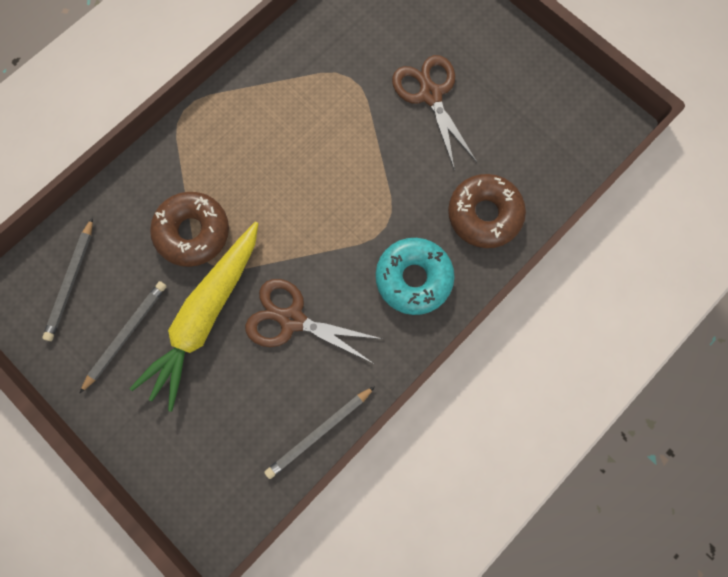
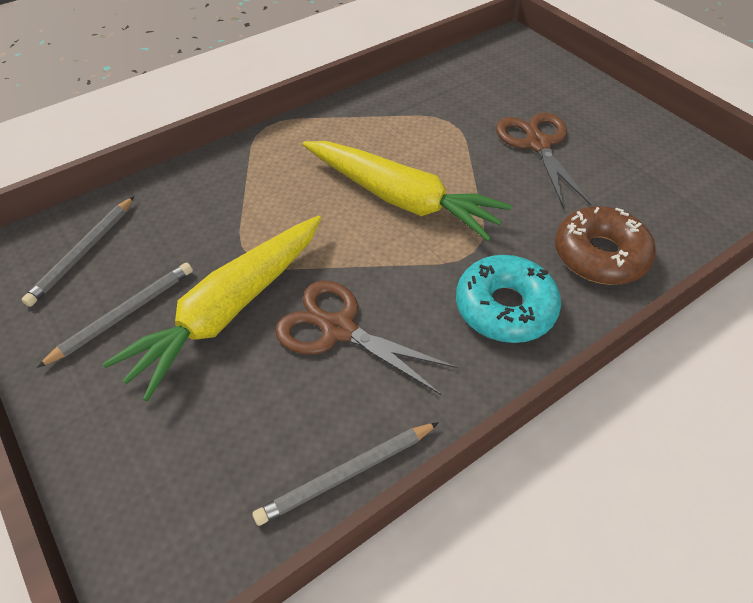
camera: 10 degrees right, 25 degrees down
(193, 232) = (241, 226): brown donut -> none
(319, 180) = (400, 199): none -> yellow carrot

